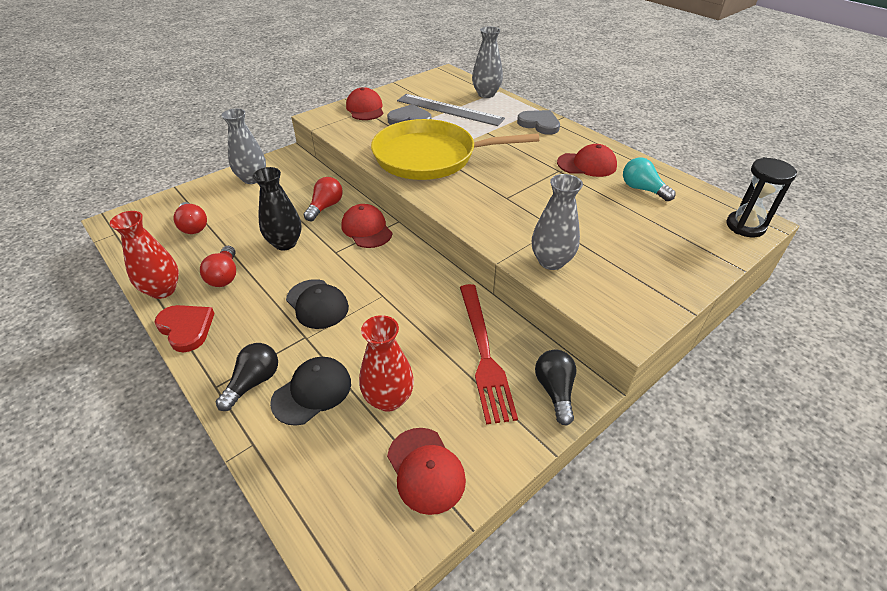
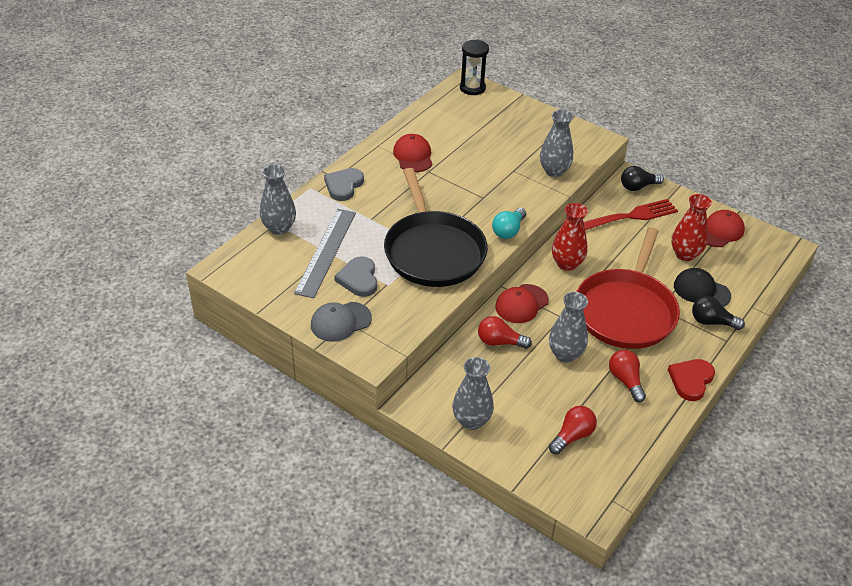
camera: 105 degrees left, 0 degrees up
(163, 290) = (662, 416): red vase -> red vase (567, 264)
(225, 276) = (625, 380): red light bulb -> red light bulb turned 90 degrees counterclockwise
(285, 243) = (565, 354): black vase -> grey vase
(317, 304) = (626, 310): black cap -> red pan
(365, 108) = (340, 322): red cap -> grey cap
(430, 157) = (433, 251): yellow pan -> black pan
(642, 189) = (441, 129): turquoise light bulb -> turquoise light bulb (508, 231)

